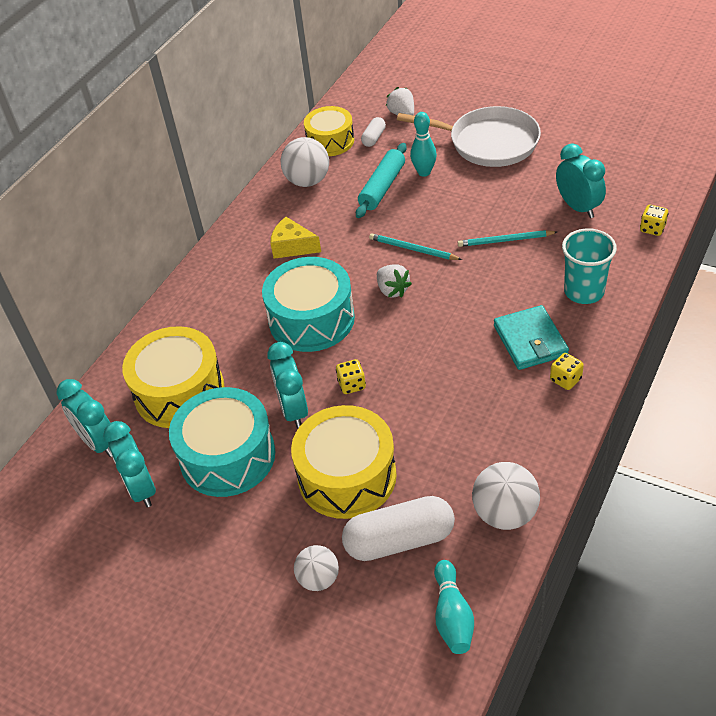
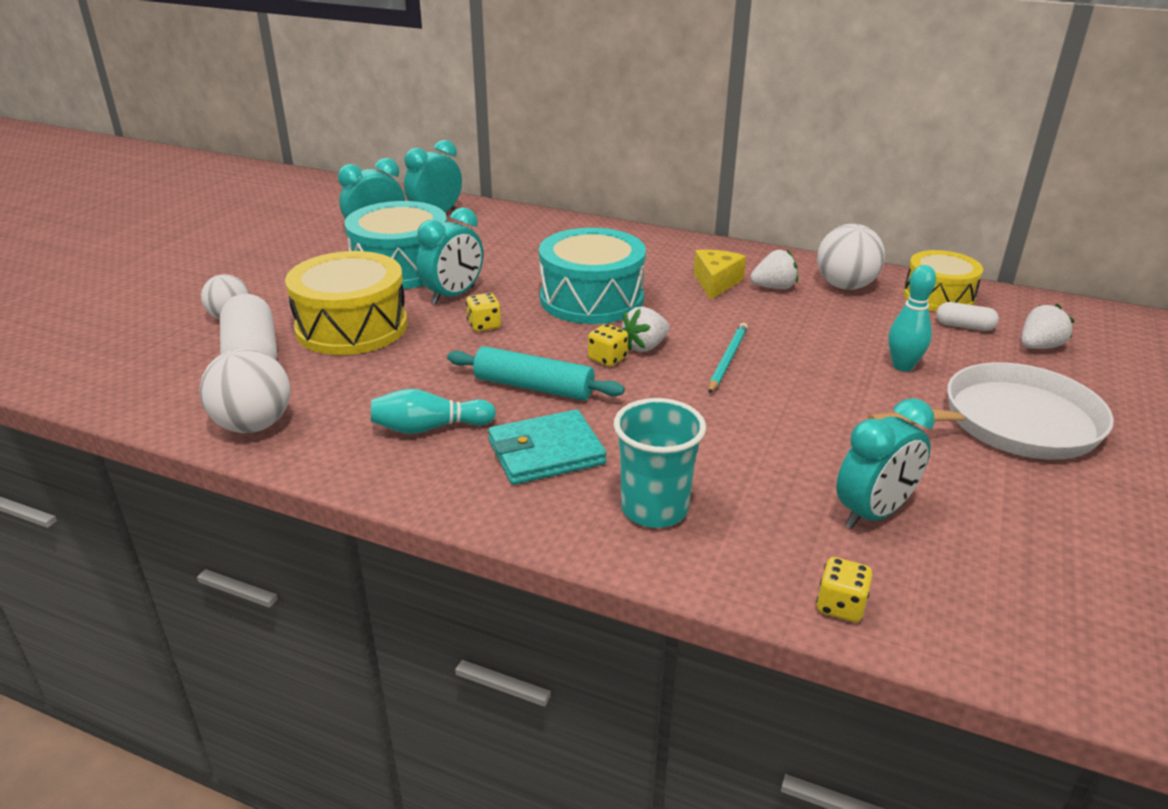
camera: 80 degrees right, 15 degrees down
(179, 392) = (491, 241): yellow drum -> none
(293, 410) = (453, 295): turquoise clock -> turquoise clock turned 150 degrees clockwise
(305, 217) = (774, 287): none -> white strawberry
(382, 187) = (853, 335): turquoise rolling pin -> turquoise rolling pin (534, 387)
(452, 616) = (138, 390): turquoise bowling pin -> turquoise bowling pin (429, 428)
(488, 142) = (1011, 423): white pan -> white pan turned 120 degrees counterclockwise
(505, 240) = (764, 435): turquoise pencil -> none
(565, 379) = (464, 481): yellow dice -> yellow dice (607, 359)

